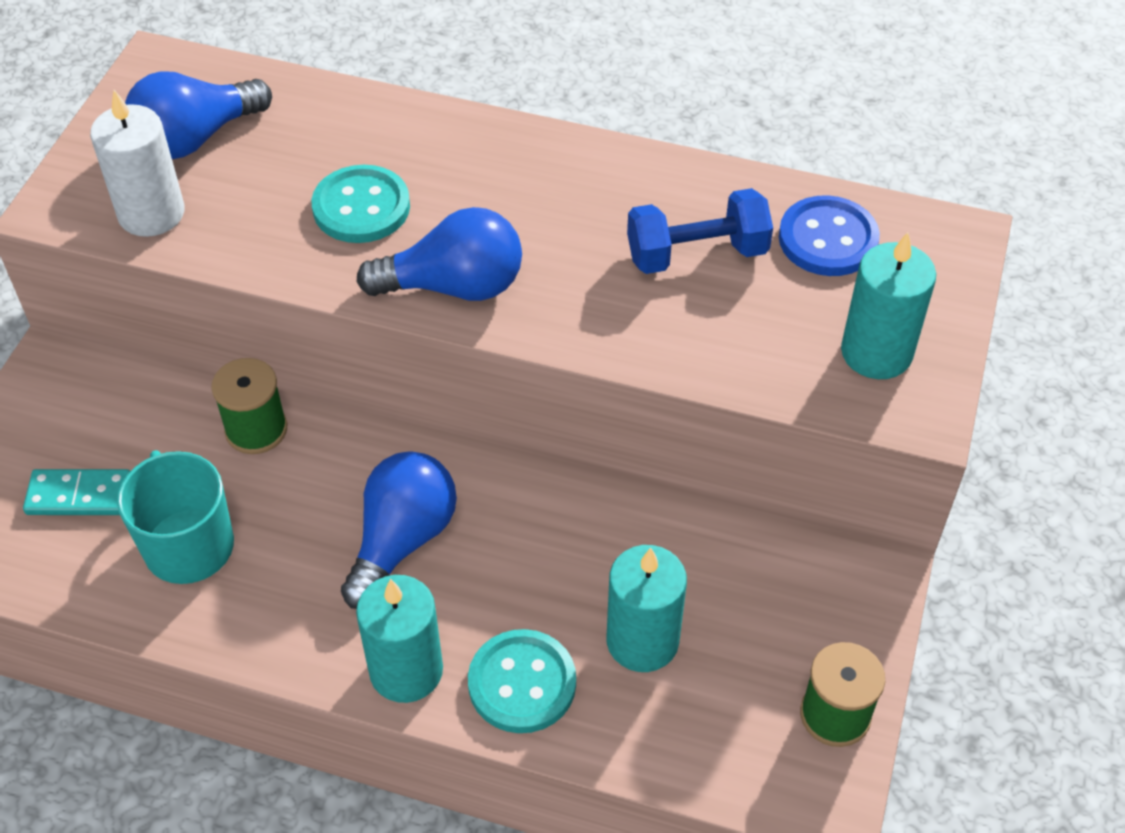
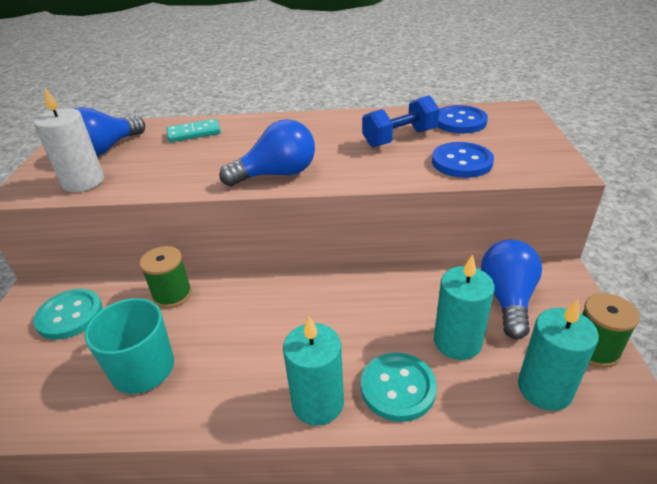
camera: 15 degrees left, 15 degrees down
(79, 495) = (59, 359): turquoise domino -> turquoise domino (194, 133)
(361, 207) = (209, 156): turquoise button -> turquoise button (70, 315)
(402, 540) = (283, 328): blue light bulb -> blue light bulb (507, 299)
(765, 347) = (461, 162): none -> blue button
(876, 352) = (519, 152): turquoise candle -> turquoise candle (544, 388)

